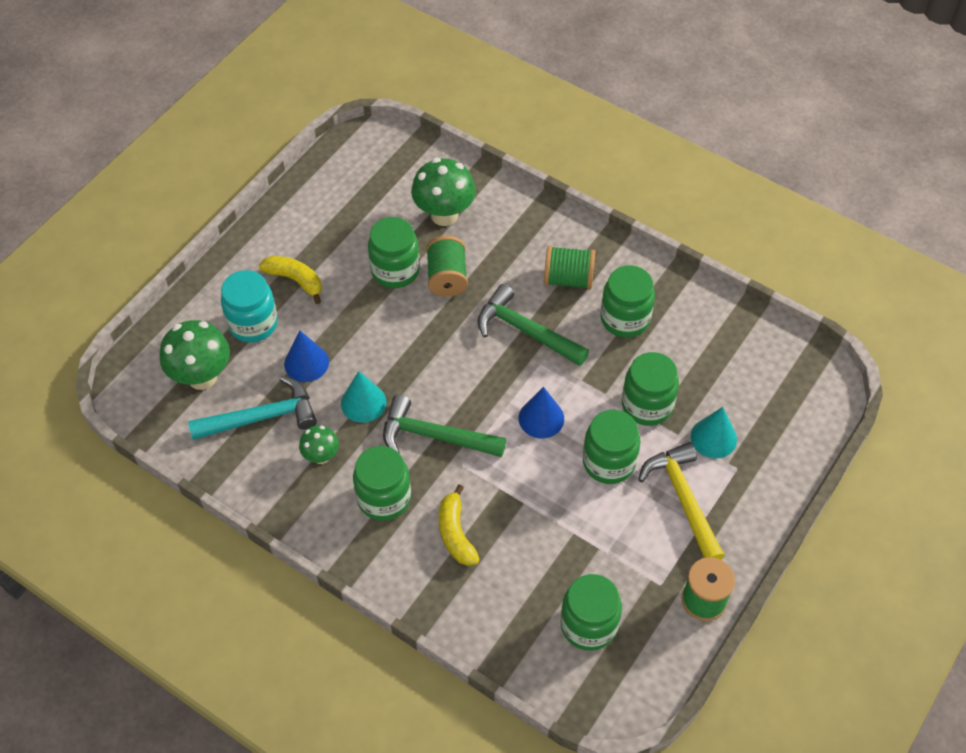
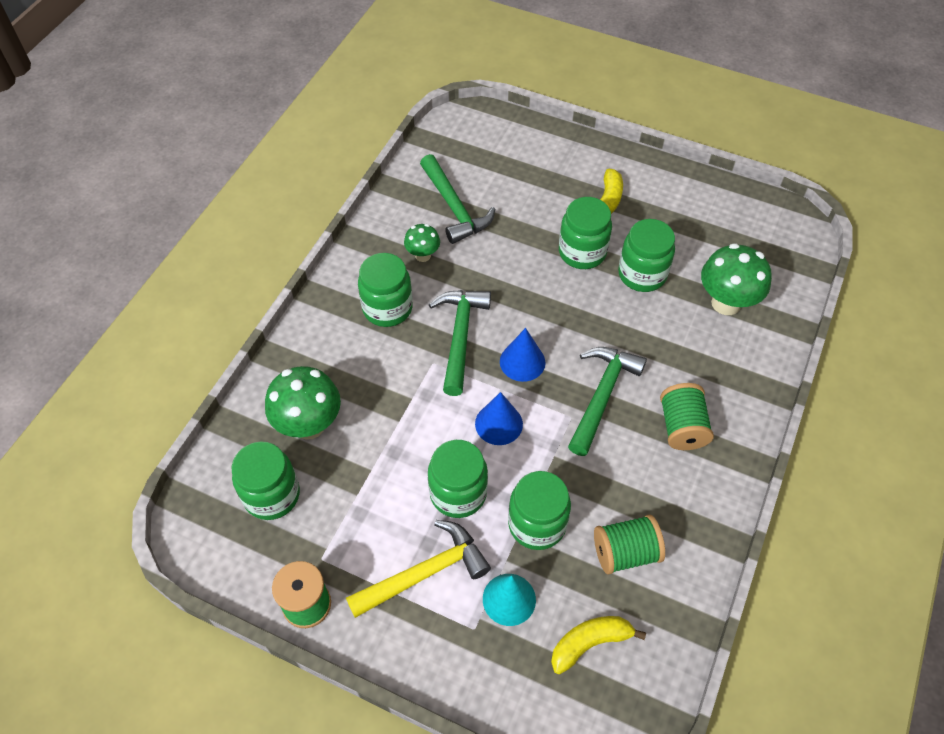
camera: 80 degrees right, 0 degrees up
(202, 377) = (486, 161): green mushroom -> green mushroom (309, 425)
(253, 323) = (550, 182): turquoise jar -> none
(262, 417) = (454, 208): turquoise hammer -> green hammer
(306, 363) = (518, 227): blue cone -> blue cone (522, 362)
(363, 402) = (485, 276): turquoise cone -> none
(447, 277) = (647, 318): green spool -> green spool (625, 552)
(456, 533) = (358, 369): yellow banana -> yellow banana (589, 643)
(625, 319) = (645, 490): green jar -> green jar (582, 252)

